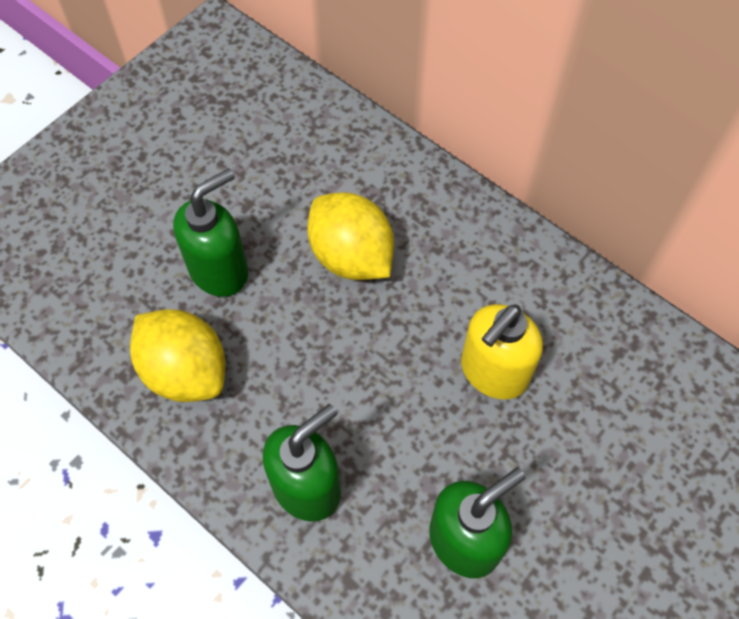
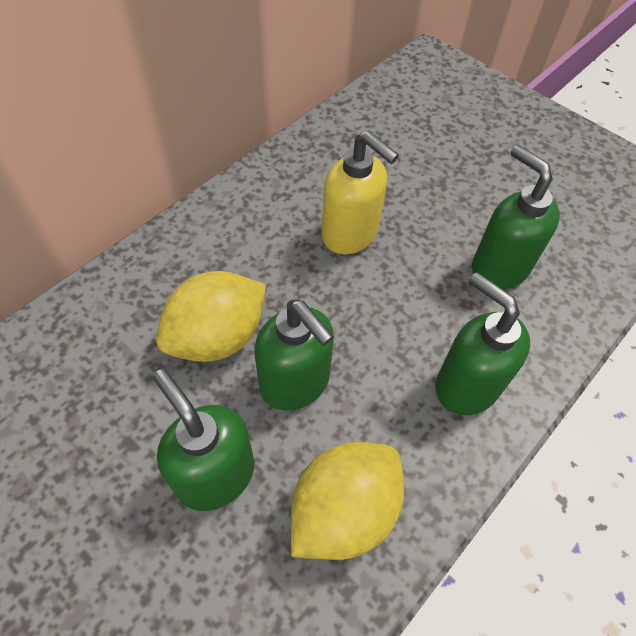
camera: 90 degrees left, 5 degrees down
(305, 326) = (295, 383): none -> green soap dispenser

